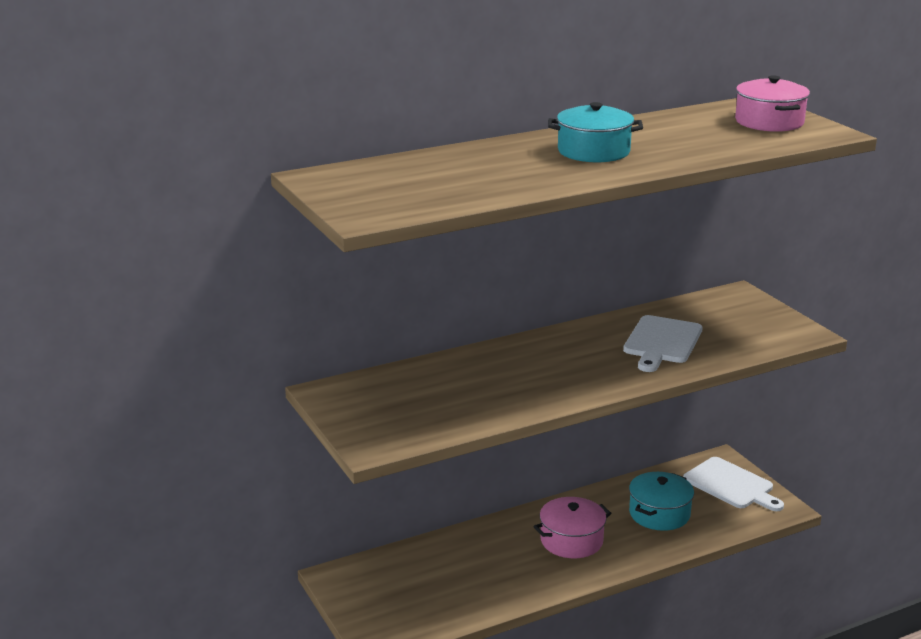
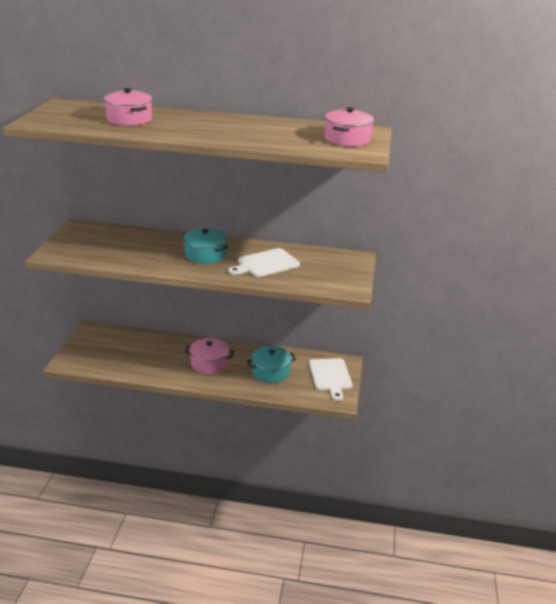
camera: 35 degrees right, 5 degrees up
(473, 173) = (129, 119): none -> pink pot
(593, 151) = (211, 126): turquoise pot -> turquoise pot (205, 255)

